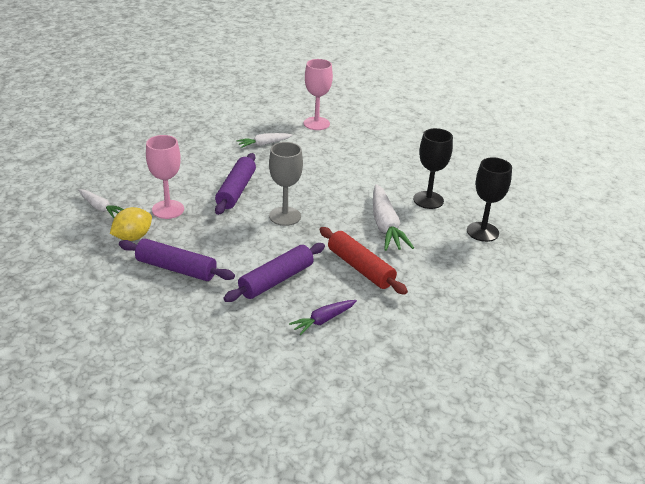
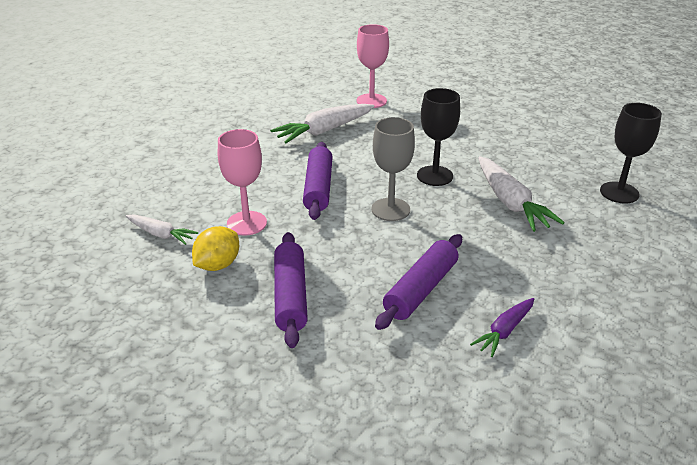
camera: 10 degrees left, 0 degrees up
(176, 268) = (291, 296): purple rolling pin -> purple rolling pin turned 75 degrees clockwise
(264, 144) = (324, 131): white carrot -> white carrot, size x1.71
(360, 268) = (511, 257): red rolling pin -> none
(428, 200) = (540, 166): black goblet -> black goblet (434, 176)

